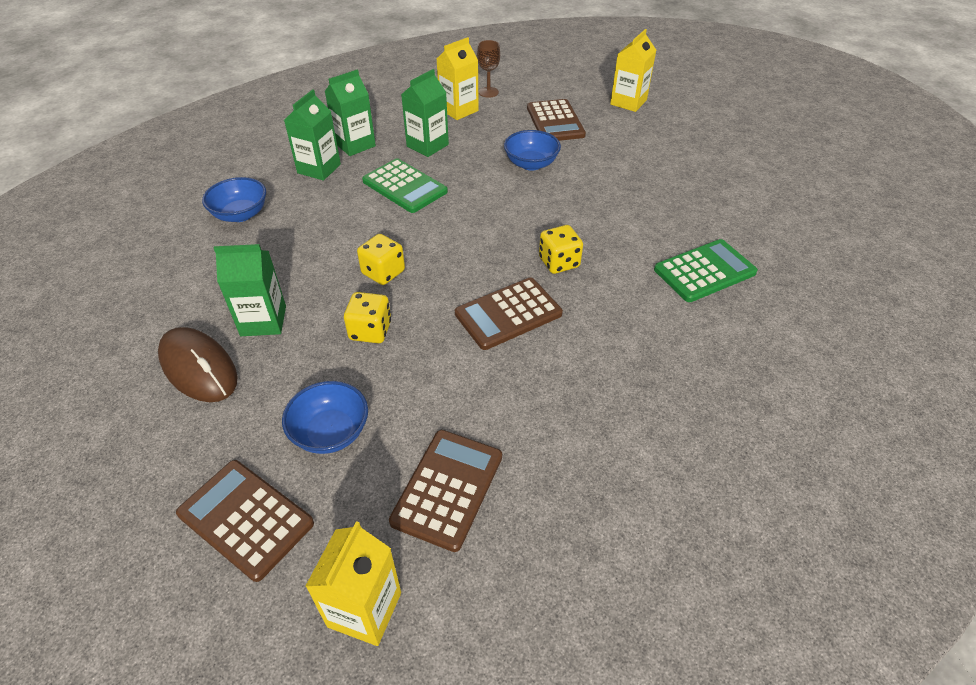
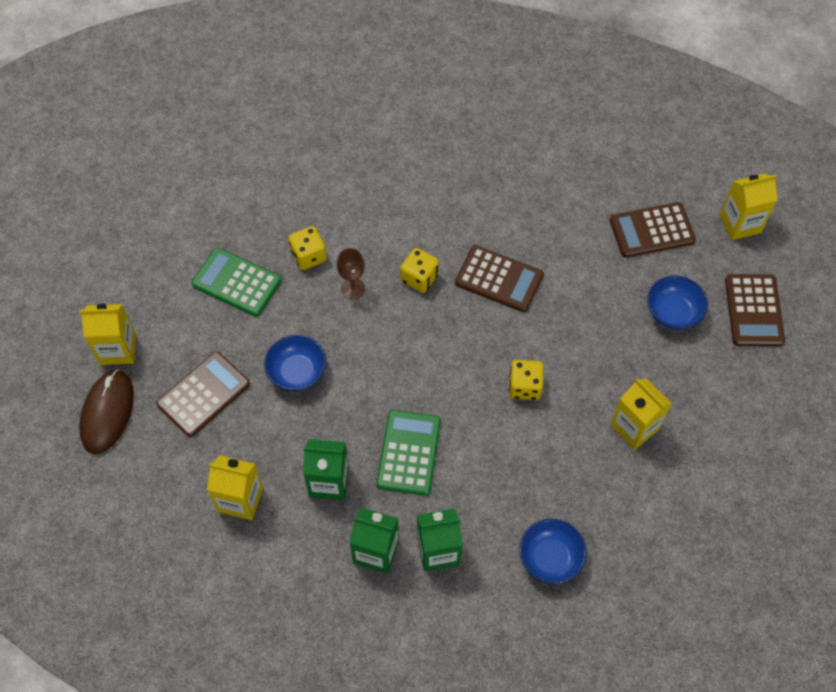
camera: 125 degrees left, 15 degrees up
(198, 368) = (702, 430): brown mouse -> brown mouse (107, 413)
(263, 321) = (634, 427): green carton -> yellow carton
(370, 331) = (584, 351): yellow dice -> yellow dice (308, 256)
(488, 92) = (181, 495): brown goblet -> brown goblet (353, 288)
(704, 271) = (358, 186): green calculator -> green calculator (237, 282)

